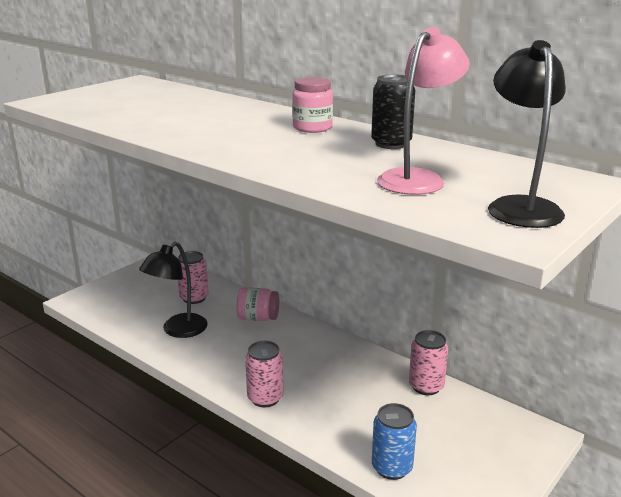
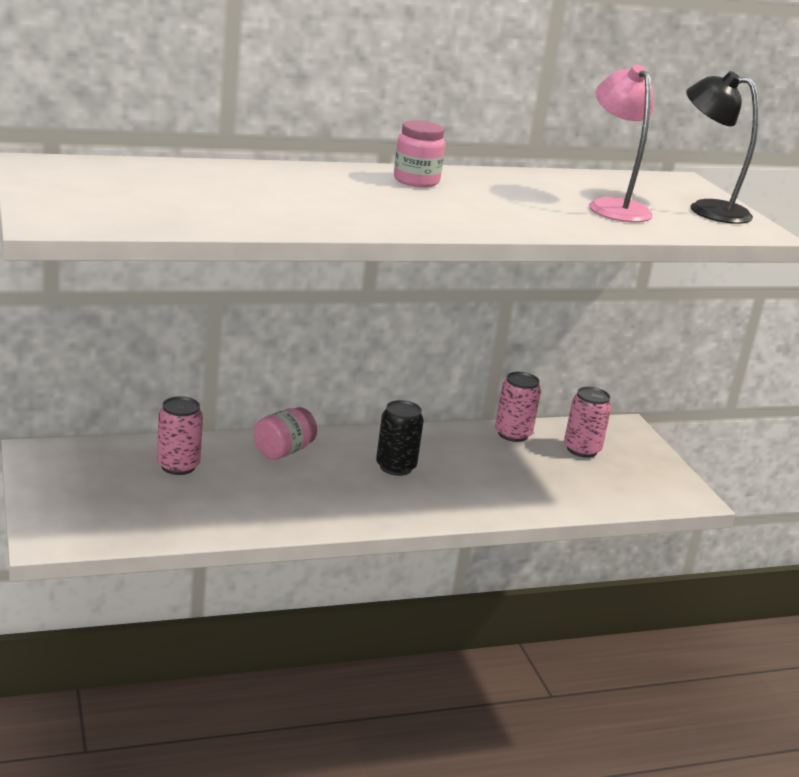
camera: 60 degrees left, 0 degrees up
(178, 330) = (241, 503): black lamp -> none
(265, 398) = (439, 509): pink can -> pink can (582, 449)
(391, 144) = (511, 181): black can -> black can (395, 467)
(392, 467) = (602, 499): blue can -> none

